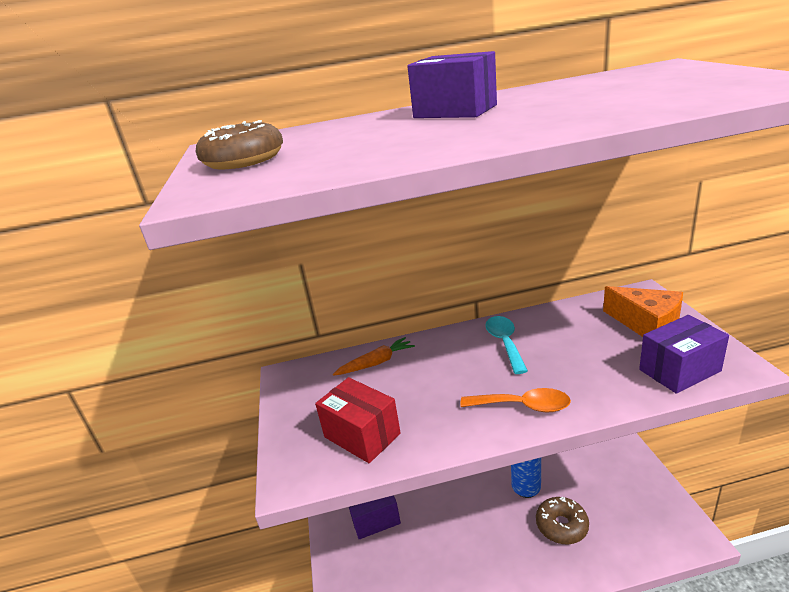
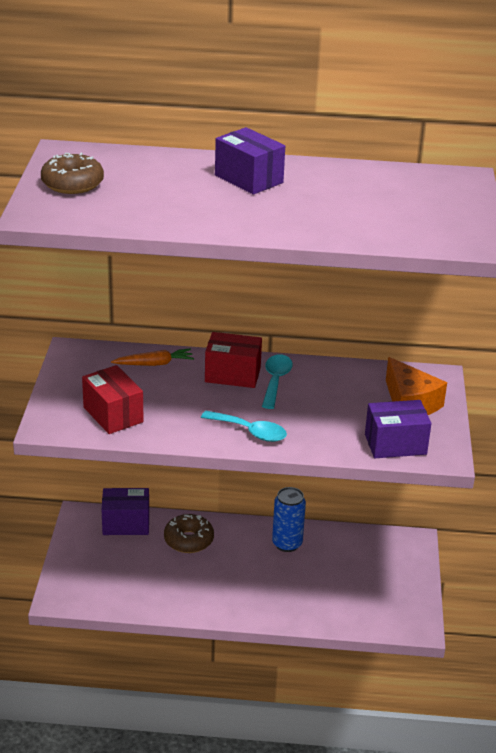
camera: 10 degrees right, 5 degrees up
(460, 350) = (232, 375): none -> red box
(523, 406) = (250, 431): orange spoon -> turquoise spoon
(561, 526) = (299, 581): brown donut -> brown donut (188, 540)

